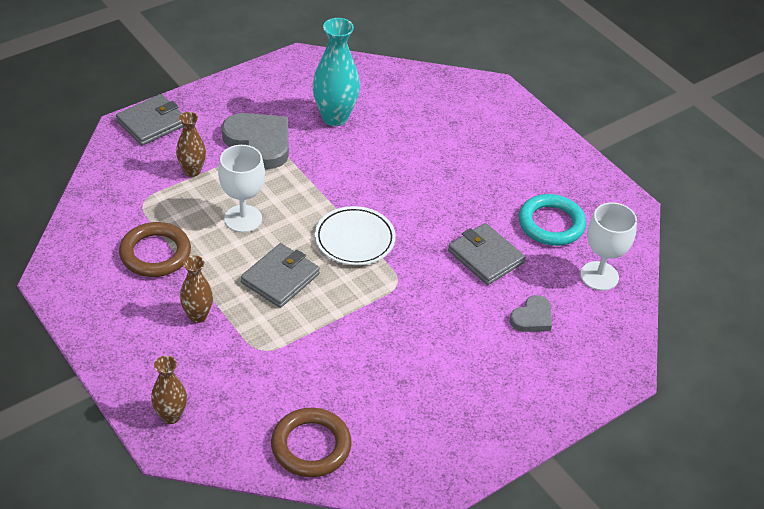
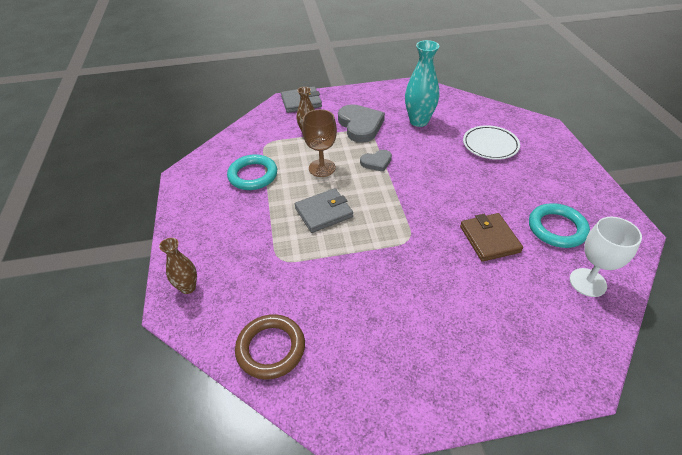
camera: 30 degrees right, 0 degrees up
(155, 253) = (253, 175): brown ring -> turquoise ring
(197, 316) = (253, 222): brown vase -> none
(243, 219) = (322, 168): white goblet -> brown goblet
(355, 239) = (392, 200): white plate -> white plate (490, 145)
(485, 257) = (489, 239): grey wallet -> brown wallet
(532, 317) = (511, 300): grey heart -> grey heart (376, 162)

